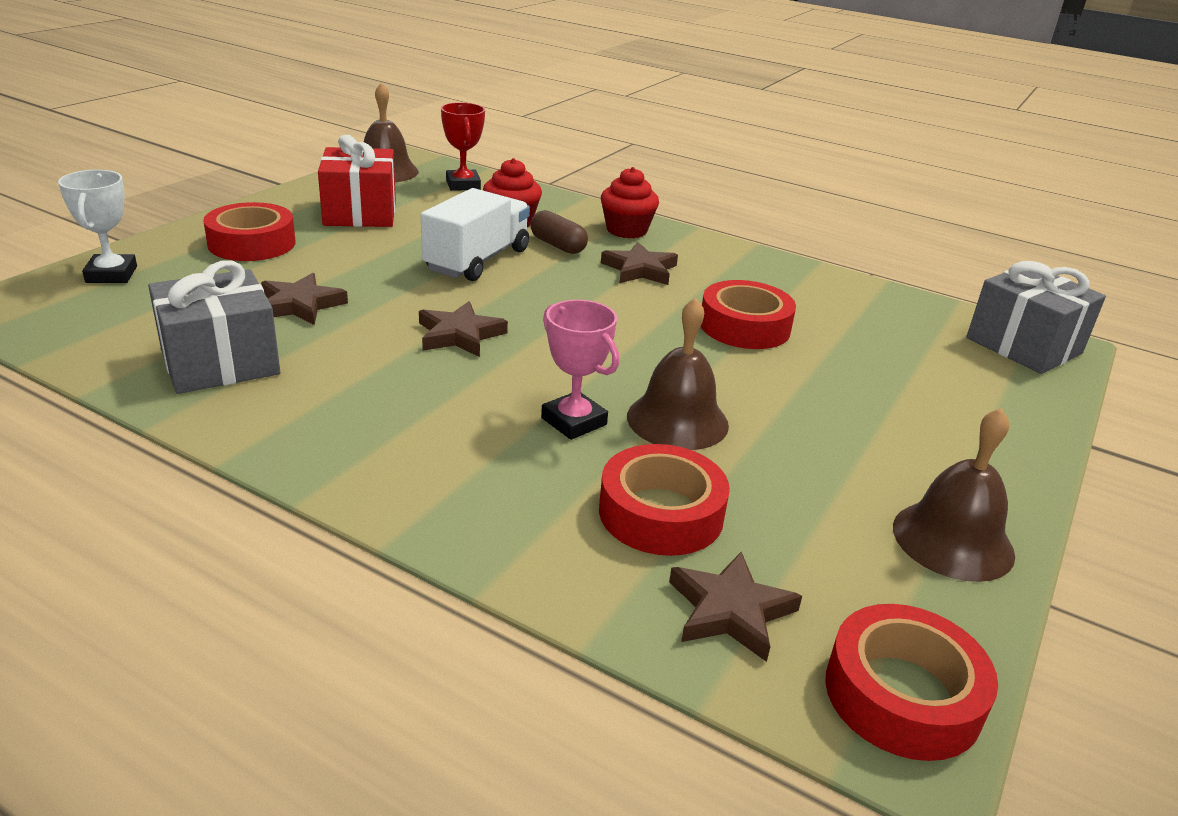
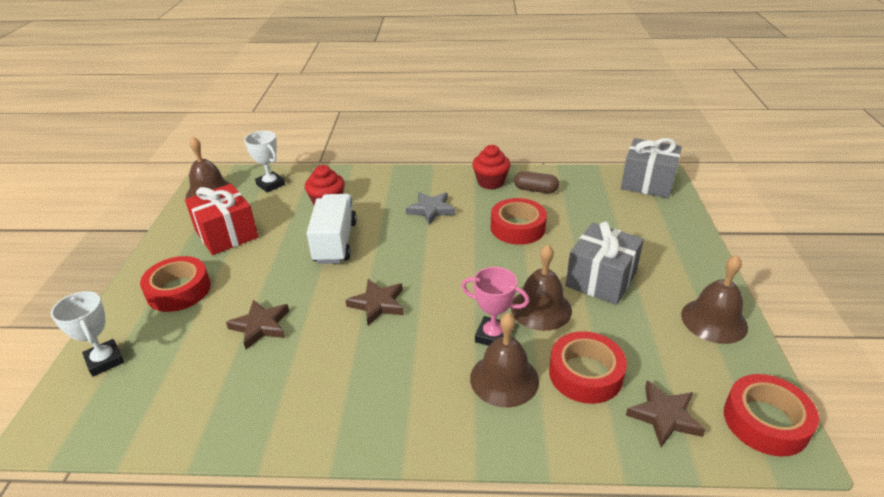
camera: 25 degrees left, 5 degrees up
(220, 362) = (254, 395): grey gift -> grey gift (601, 279)
(463, 185) = (270, 185): red trophy -> white trophy
(536, 470) = (504, 379): none -> brown bell
(557, 245) = (370, 210): brown capsule -> brown capsule (535, 190)
(626, 230) = (398, 183): red cupcake -> red cupcake (490, 182)
(640, 269) = (431, 210): brown star -> grey star

